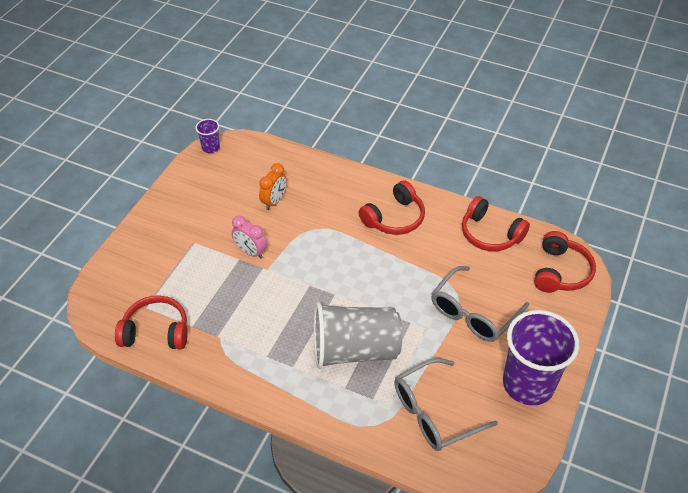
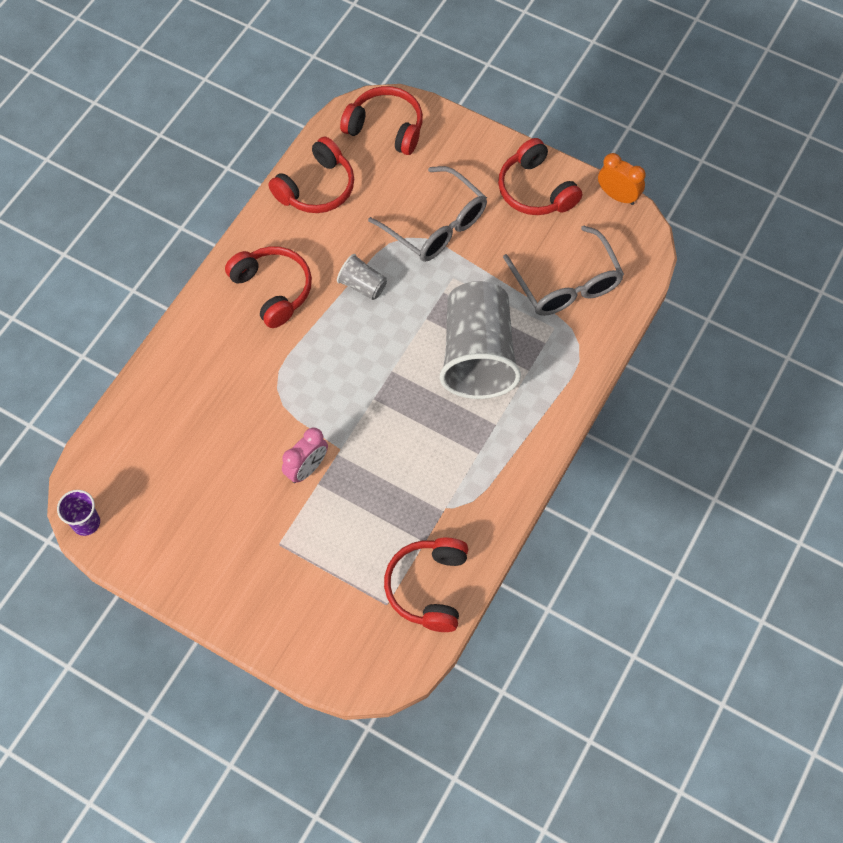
camera: 85 degrees left, 15 degrees up
(274, 201) = (217, 436): orange clock -> orange clock (617, 196)
(407, 270) = (362, 285): none -> grey cup
(528, 384) = (536, 190): purple cup -> red headphones

